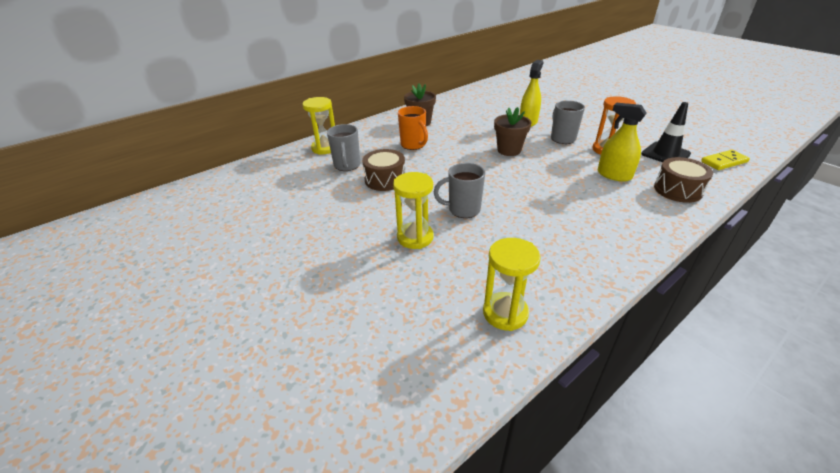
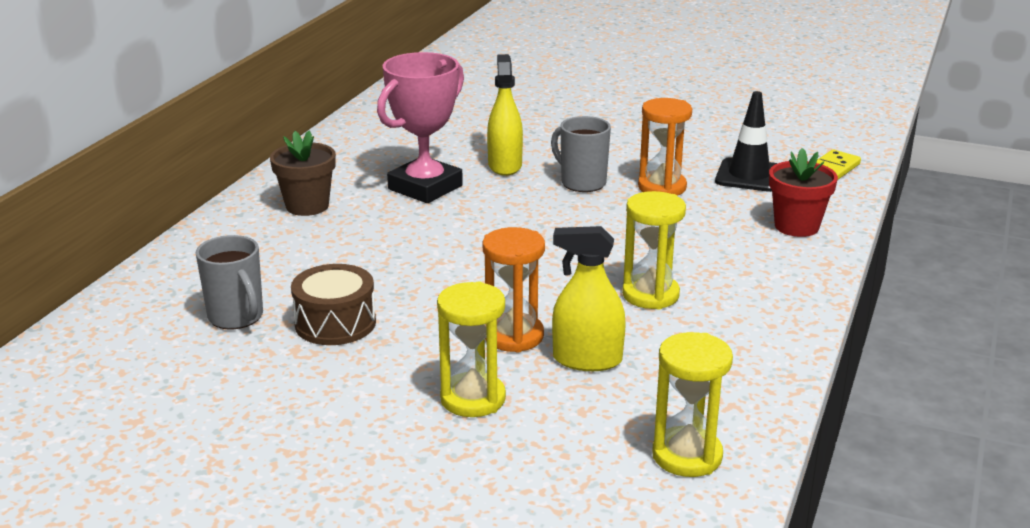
camera: 30 degrees left, 10 degrees down
(325, 148) = (156, 297): yellow hourglass -> yellow hourglass (650, 295)
(413, 145) = (332, 250): orange mug -> none
(463, 210) = (513, 336): grey mug -> orange hourglass
(480, 125) = (425, 187): none -> pink trophy
(509, 150) = (511, 222): brown flower pot -> none
(614, 175) = (699, 225): yellow spray bottle -> yellow spray bottle (587, 360)
(678, 190) = (796, 226): brown drum -> red flower pot

